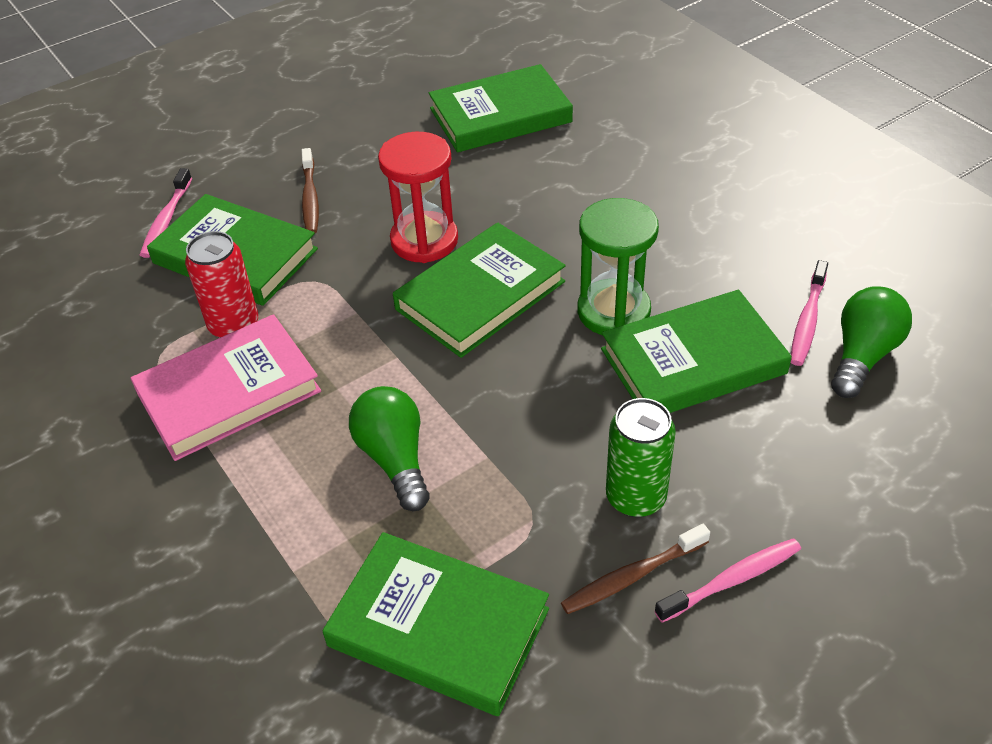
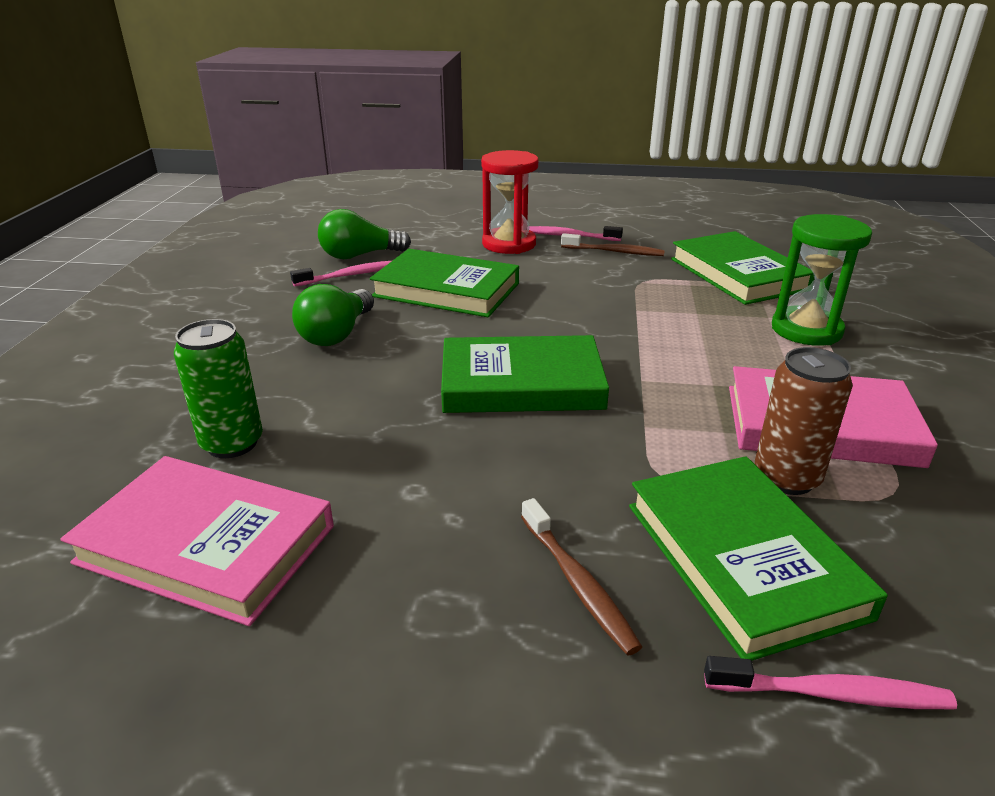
camera: 140 degrees left, 15 degrees down
(166, 220) = (831, 694): pink toothbrush -> pink toothbrush turned 45 degrees clockwise
(234, 325) = (786, 478): red can -> brown can
(310, 198) = (578, 583): brown toothbrush -> brown toothbrush turned 120 degrees clockwise
(395, 459) = (702, 332): green light bulb -> green light bulb (337, 334)
(424, 240) = (508, 450): red hourglass -> red hourglass (509, 244)
(500, 115) = (206, 544): green book -> pink book
(613, 311) = (445, 329): green hourglass -> green hourglass (806, 330)
(635, 497) = (572, 267): green can -> green can (232, 443)

